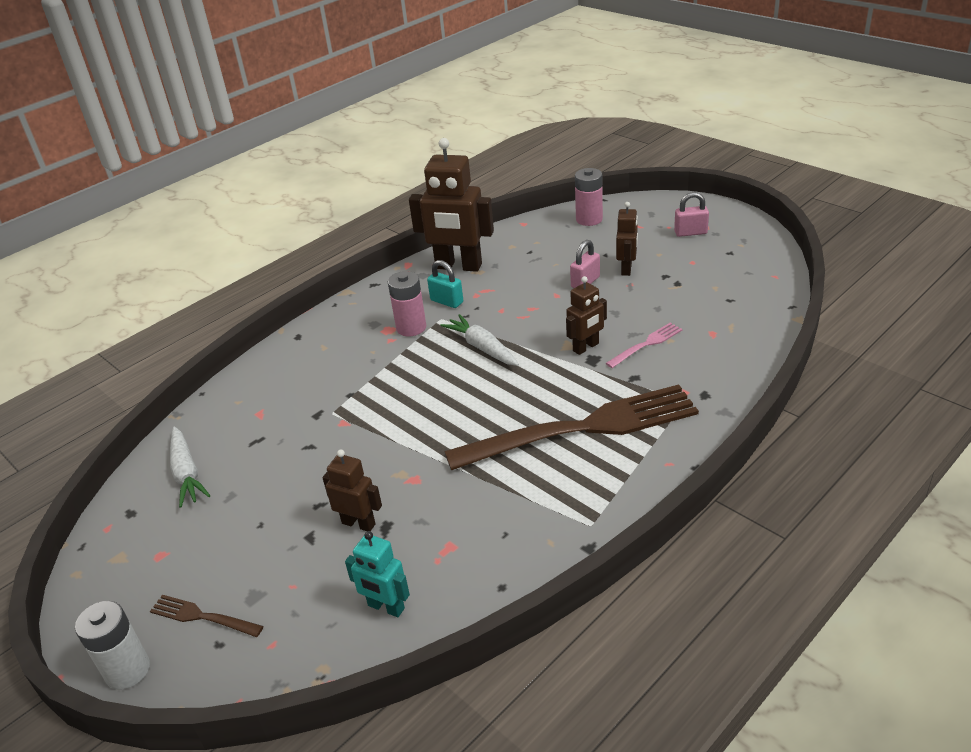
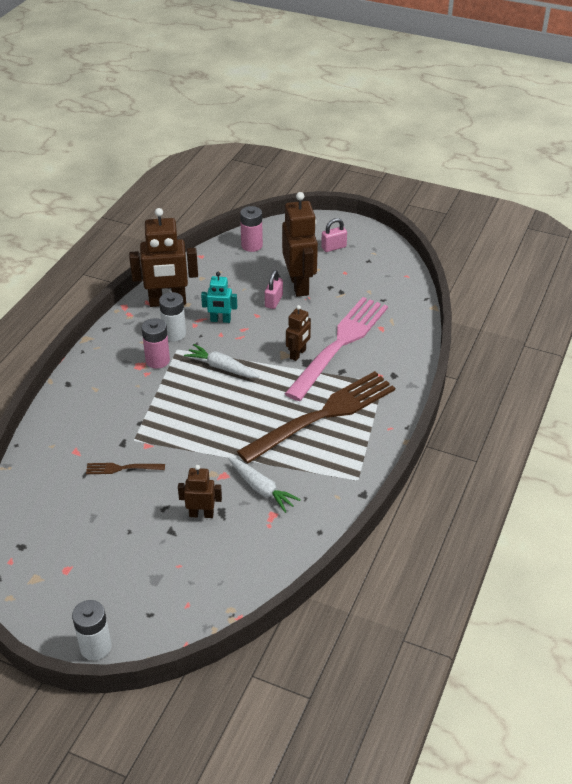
camera: 25 degrees left, 5 degrees up
(187, 473) = (47, 508): white carrot -> white carrot (262, 489)
(202, 617) = (127, 601): brown fork -> brown fork (122, 468)
(386, 607) = (251, 563): turquoise robot -> turquoise robot (220, 320)
(447, 301) = (174, 334): turquoise padlock -> white battery
(627, 269) = (299, 285): brown robot -> brown robot, size x1.88
(646, 344) = (339, 344): pink fork -> pink fork, size x2.44

